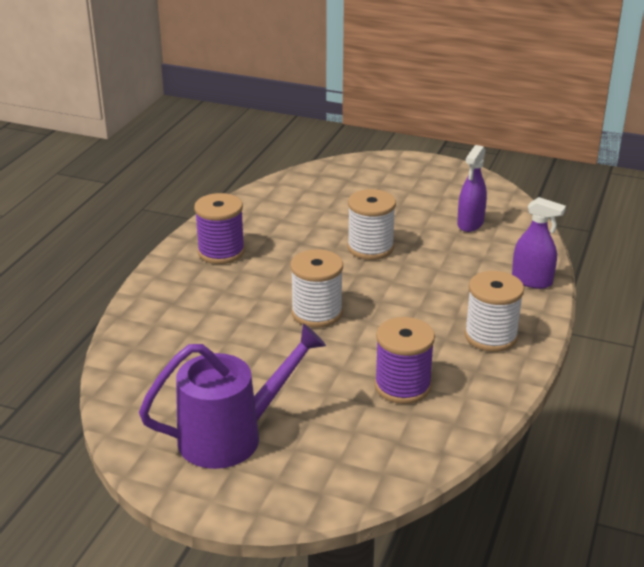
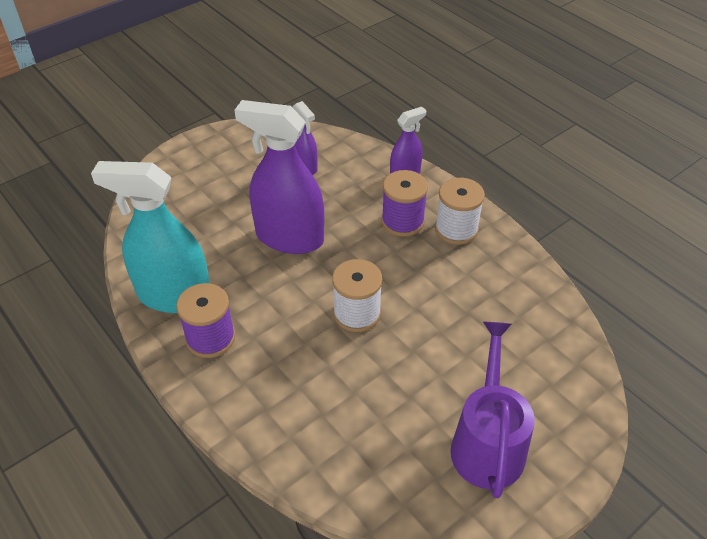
camera: 60 degrees left, 15 degrees up
(249, 220) = (174, 295): none -> turquoise spray bottle
(370, 248) = (289, 237): white spool -> purple spray bottle
(402, 386) = (485, 306): purple spool -> purple spool (402, 221)

